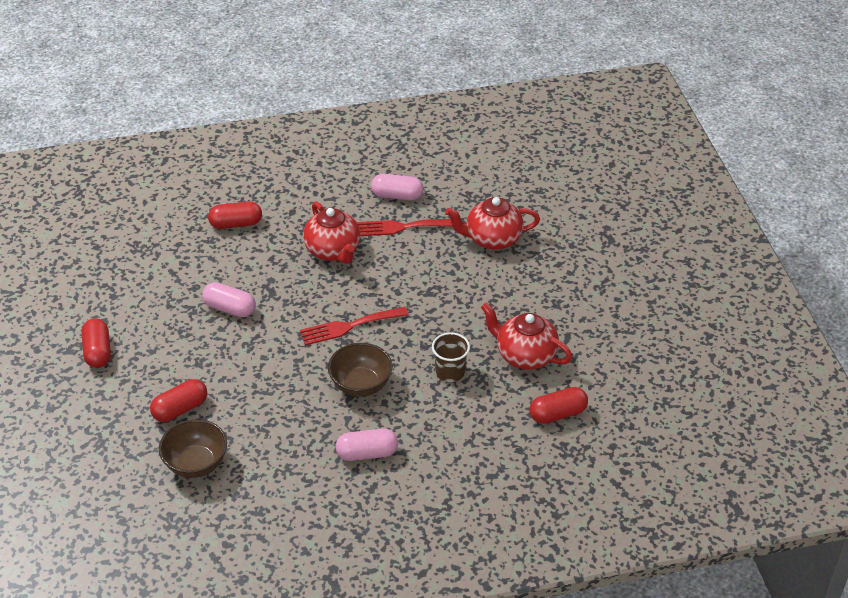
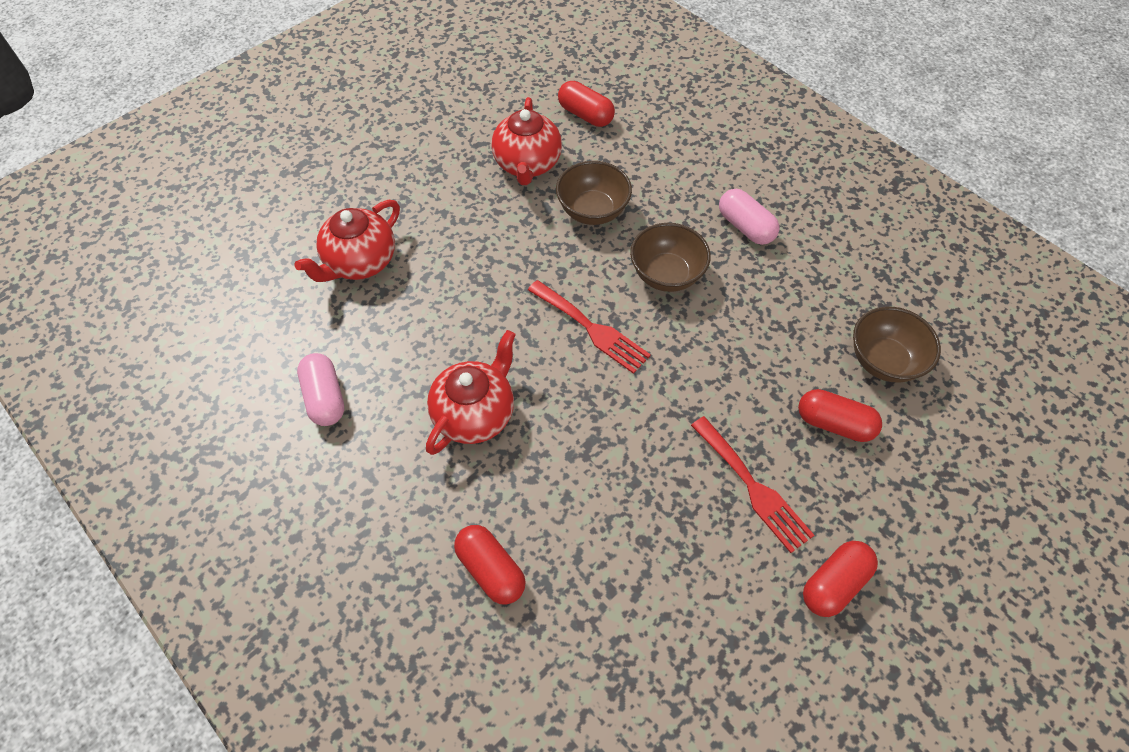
camera: 120 degrees left, 15 degrees up
(230, 308) = (651, 471): pink capsule -> none
(402, 227) = (386, 361): red fork -> red fork (753, 487)
(450, 372) = (592, 211): brown cup -> brown bowl
(492, 239) = (360, 262): red teapot -> red teapot turned 75 degrees clockwise

